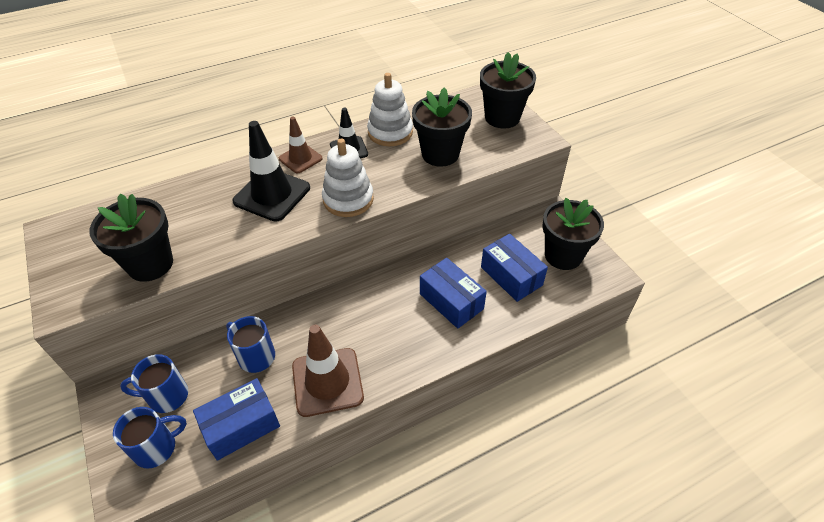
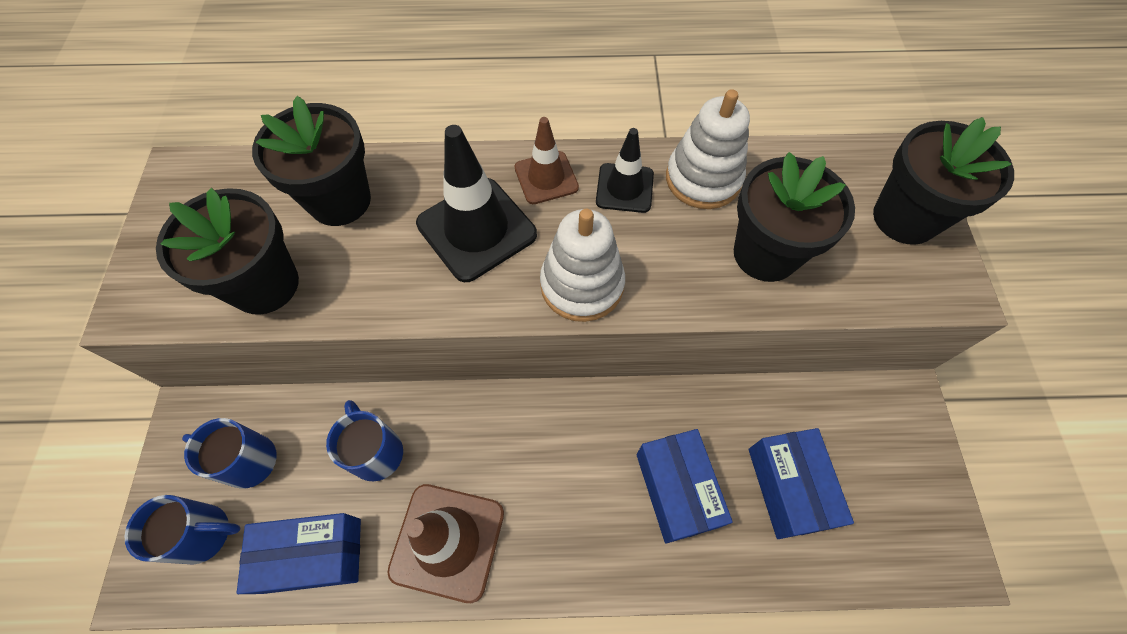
camera: 25 degrees right, 15 degrees up
(563, 255) = (890, 488): black flower pot -> black flower pot (340, 200)

